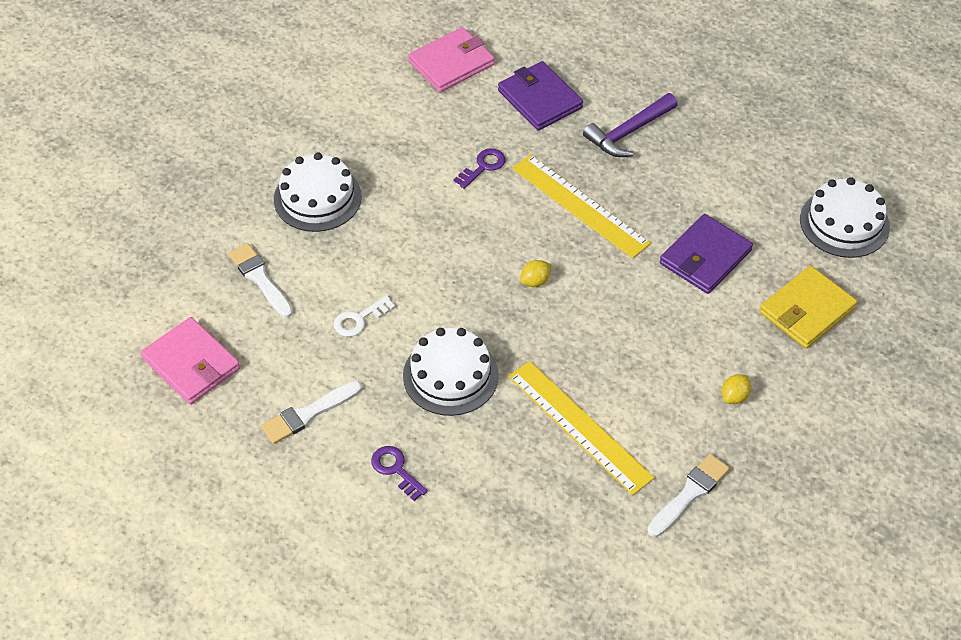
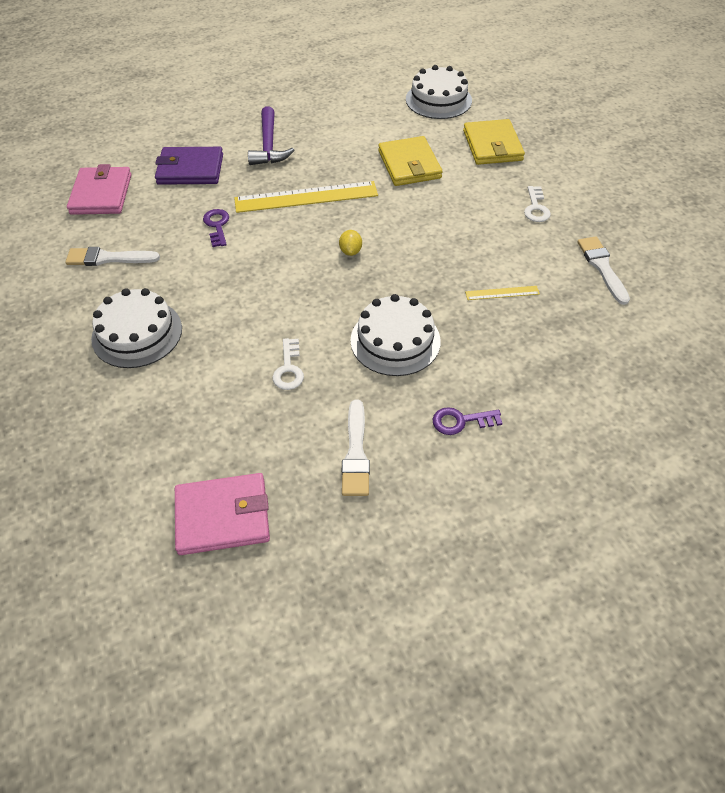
camera: 55 degrees left, 0 degrees up
(260, 278) = (179, 415): white brush -> white brush (108, 258)
(579, 426) = (502, 293): yellow ruler -> yellow ruler, size x0.46
(705, 257) = (409, 165): purple wallet -> yellow wallet
(734, 396) = (536, 208): yellow lemon -> white key

